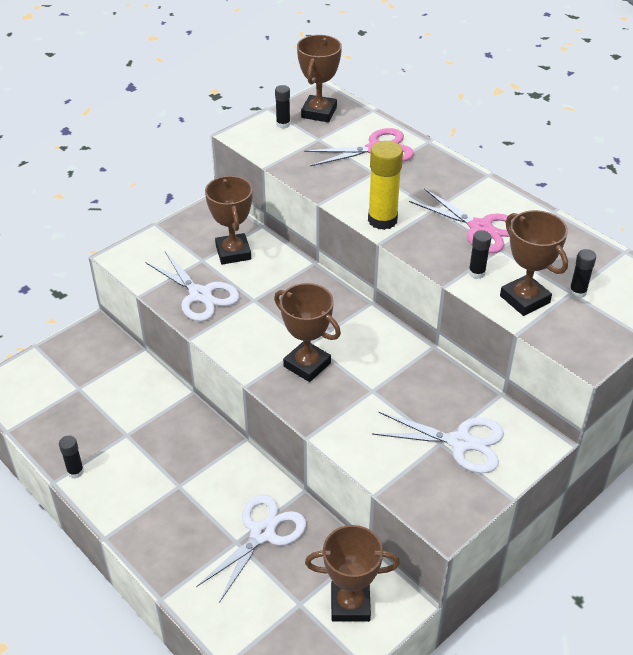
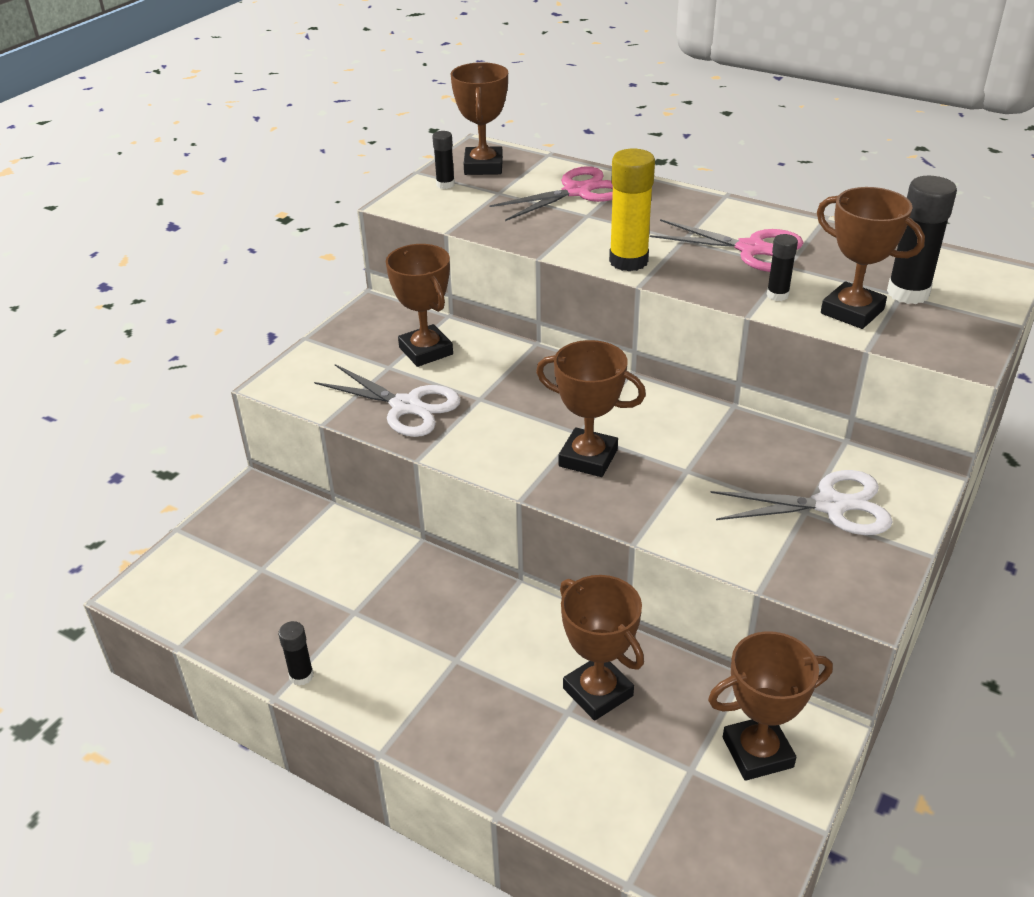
camera: 15 degrees left, 5 degrees down
(262, 533) = (597, 692): white scissors -> brown trophy
(577, 292) = (908, 293): black glue stick -> black glue stick, size x1.86

